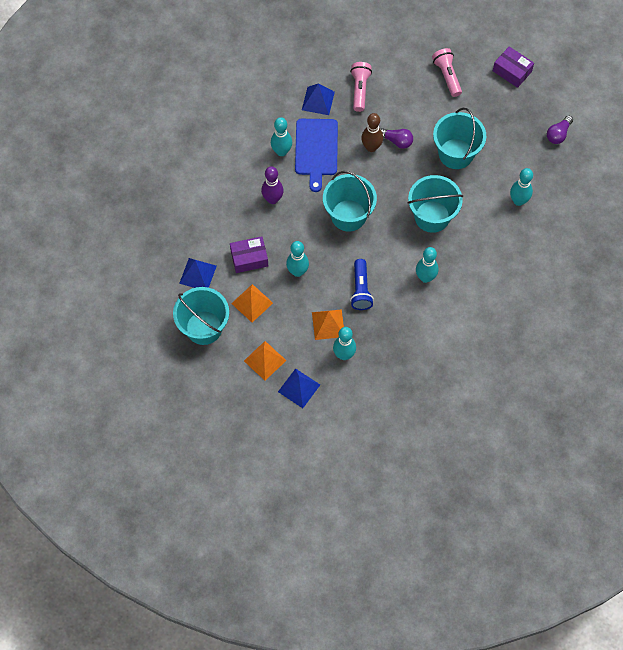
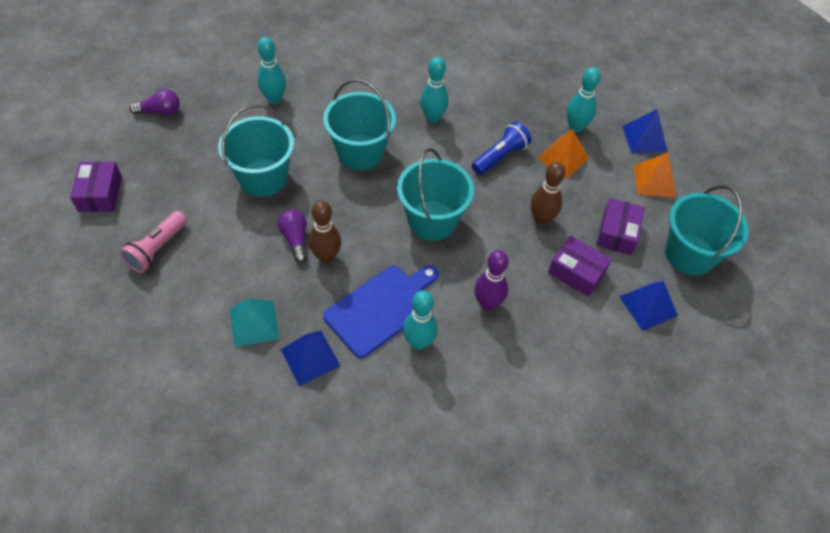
camera: 135 degrees left, 10 degrees down
(252, 303) = (617, 233): orange pyramid -> purple box
(297, 271) = (541, 219): turquoise bowling pin -> brown bowling pin
(360, 90) = (254, 323): pink flashlight -> turquoise pyramid

